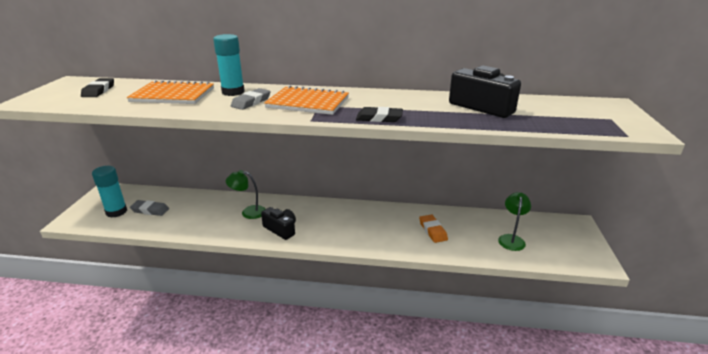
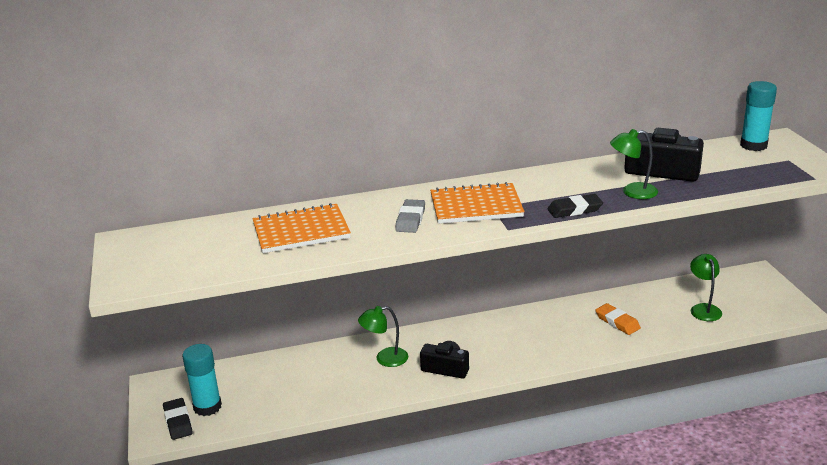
camera: 20 degrees left, 0 degrees up
(99, 91) = (192, 246): black eraser -> black eraser (178, 422)
(150, 210) = (252, 392): grey eraser -> none
(233, 92) = (368, 210): turquoise glue stick -> turquoise glue stick (753, 145)
(441, 115) = (632, 192): none -> green lamp

